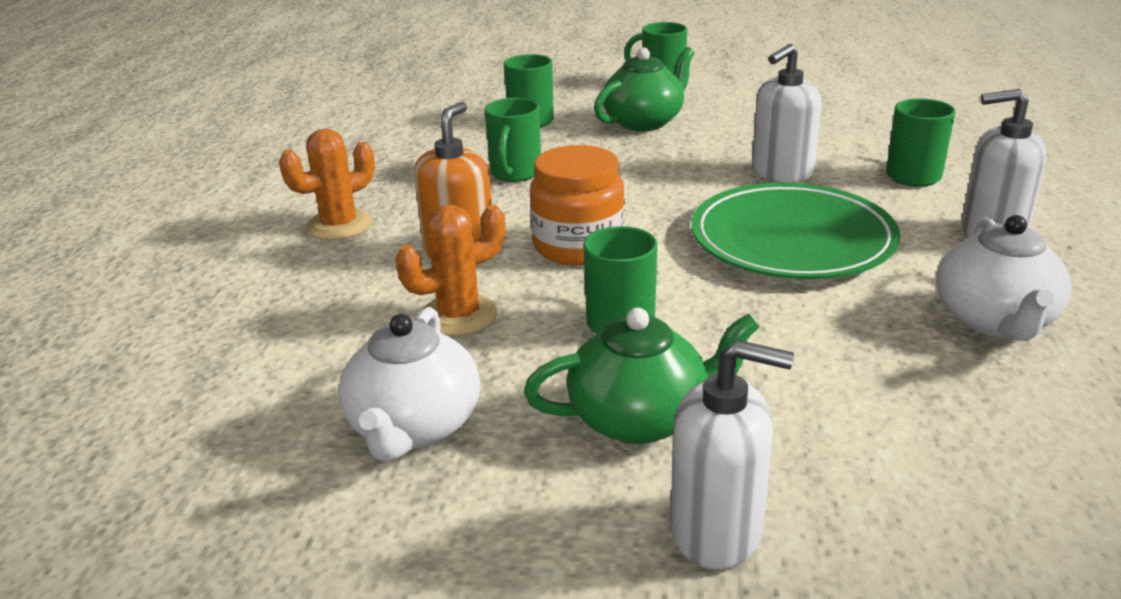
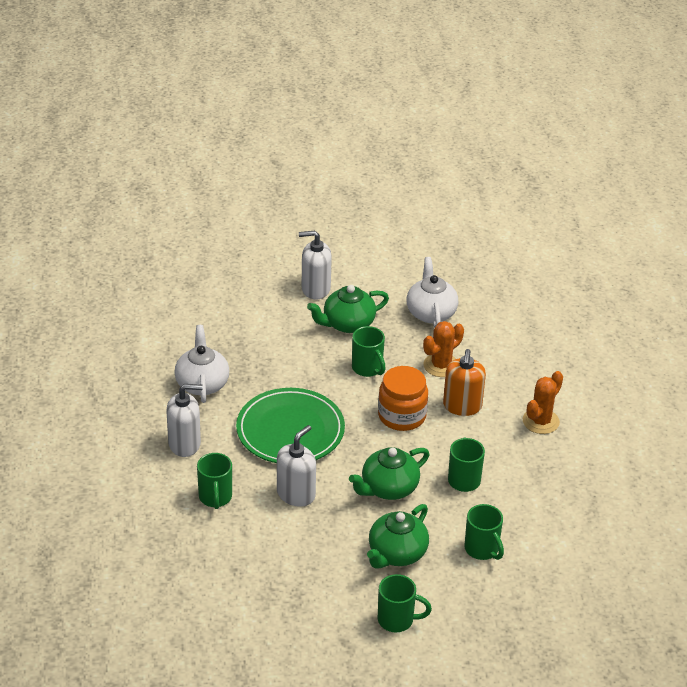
camera: 165 degrees right, 10 degrees up
(635, 171) = (388, 488): none -> green teapot

